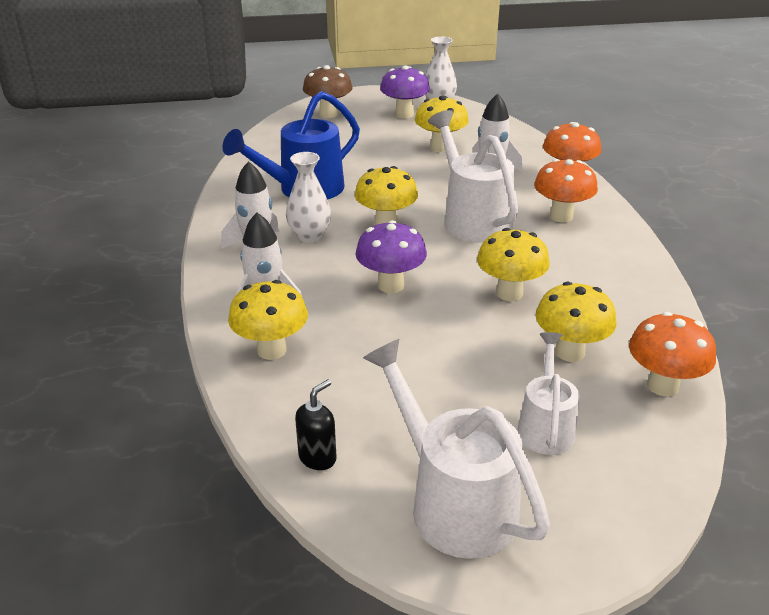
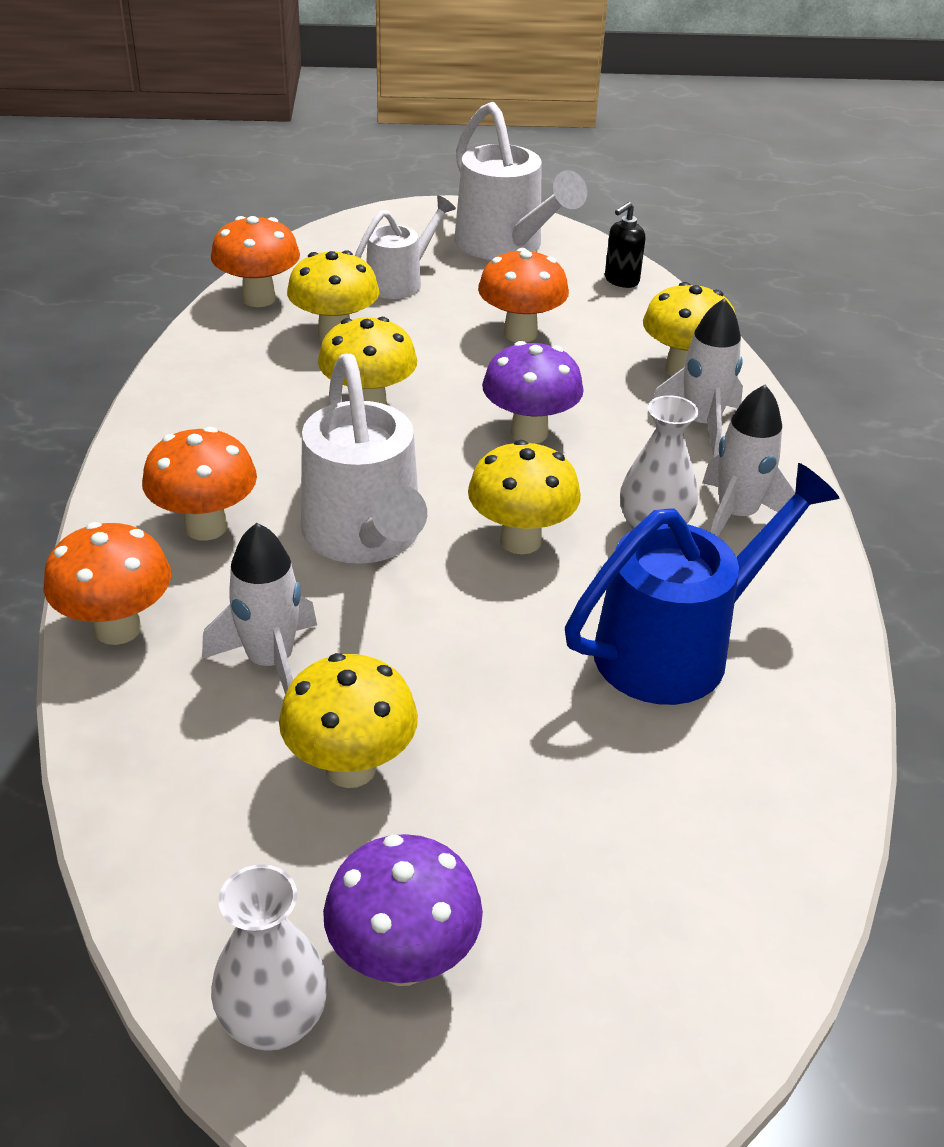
camera: 175 degrees left, 5 degrees up
(328, 114) = (639, 991): brown mushroom -> none
(412, 372) = (520, 333): none -> orange mushroom
(546, 426) = (400, 281): white watering can -> white watering can turned 150 degrees counterclockwise

